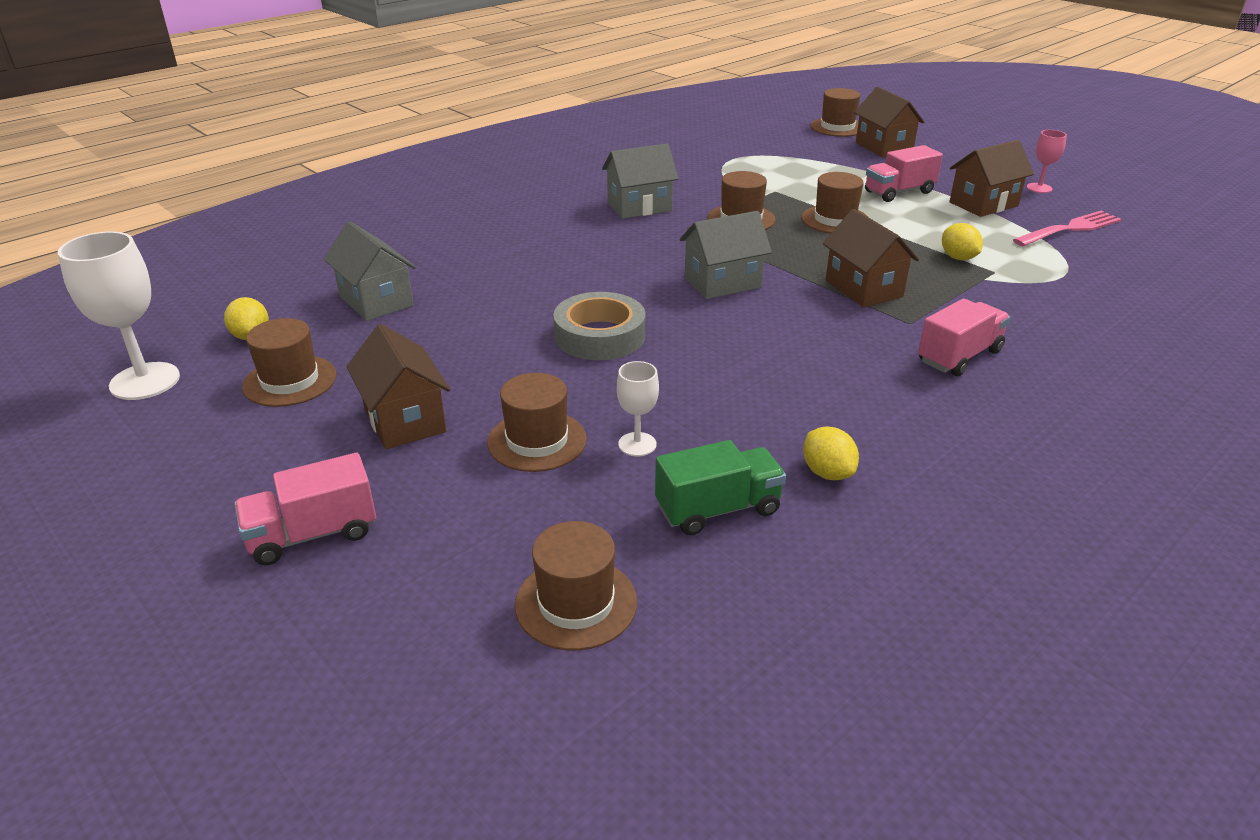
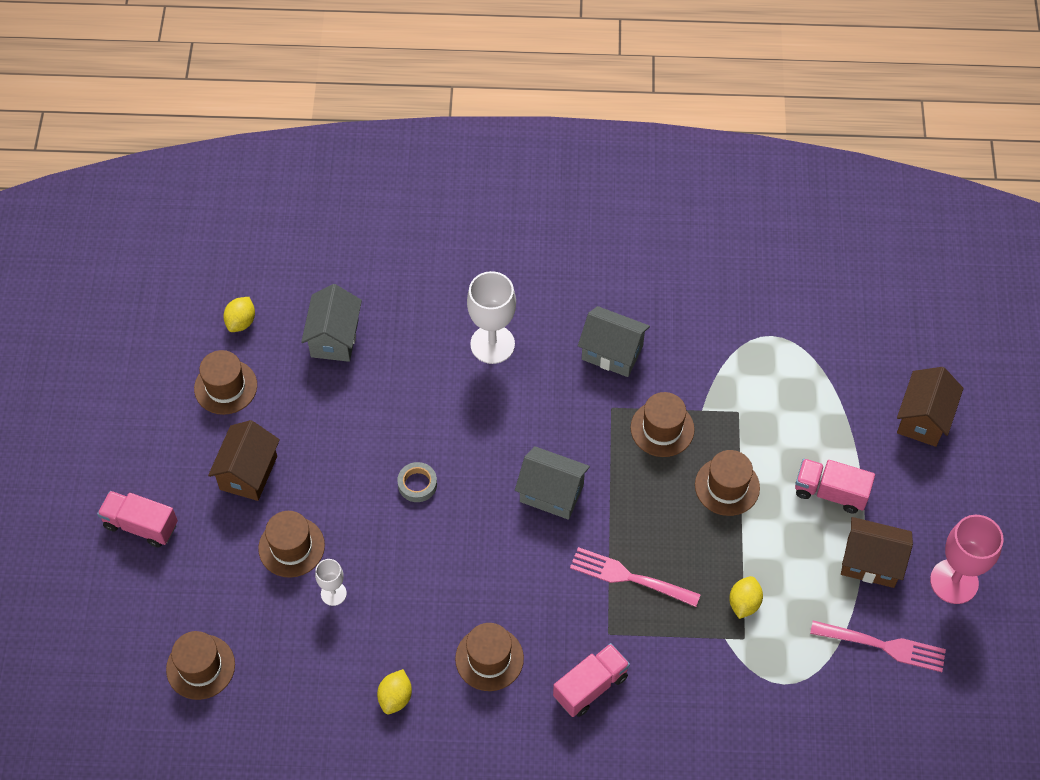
camera: 45 degrees right, 25 degrees up
(145, 381) = (161, 326): white goblet -> white goblet (492, 344)
(600, 336) = (417, 484): grey tape -> grey tape, size x0.56
(718, 509) = (317, 671): green truck -> none
(837, 127) = (934, 354): brown hat -> brown hat (489, 658)
(863, 288) = (630, 577): brown house -> pink fork
(959, 356) = (590, 686): pink truck -> pink truck turned 45 degrees counterclockwise
(1039, 188) = (954, 581): pink goblet -> pink goblet, size x1.86

